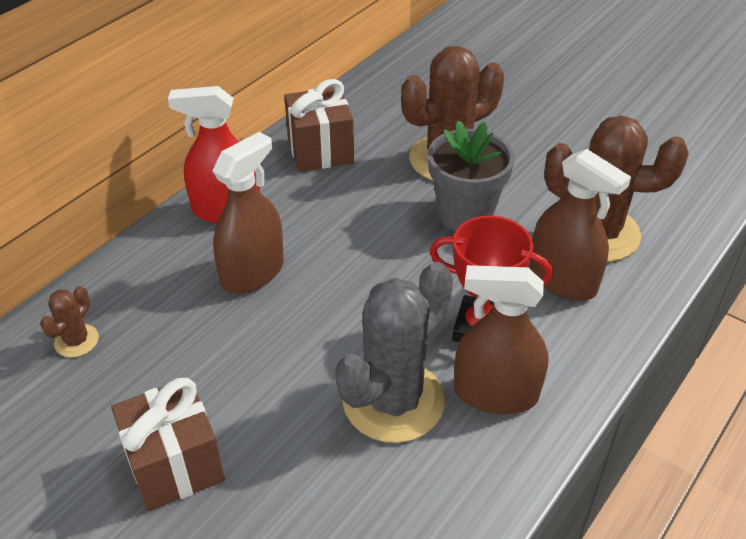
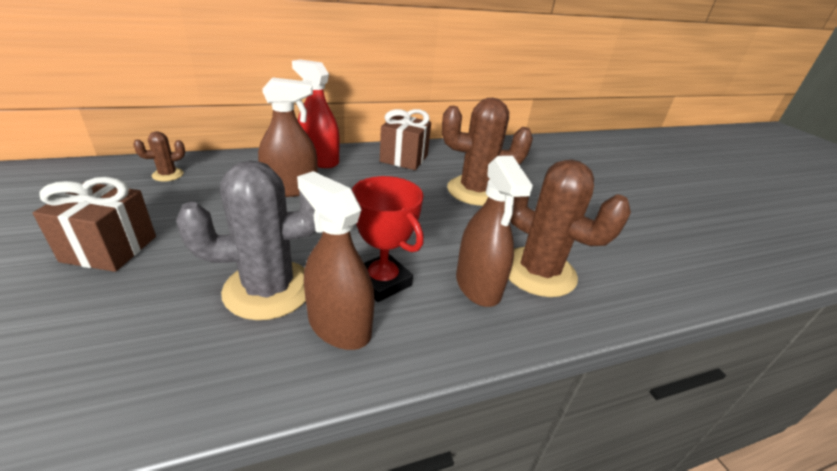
camera: 30 degrees right, 10 degrees down
(465, 214) = (452, 219): grey flower pot -> none

